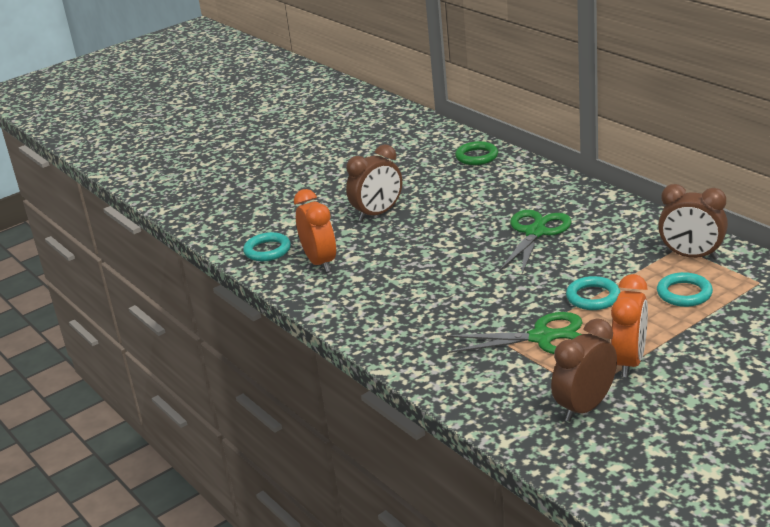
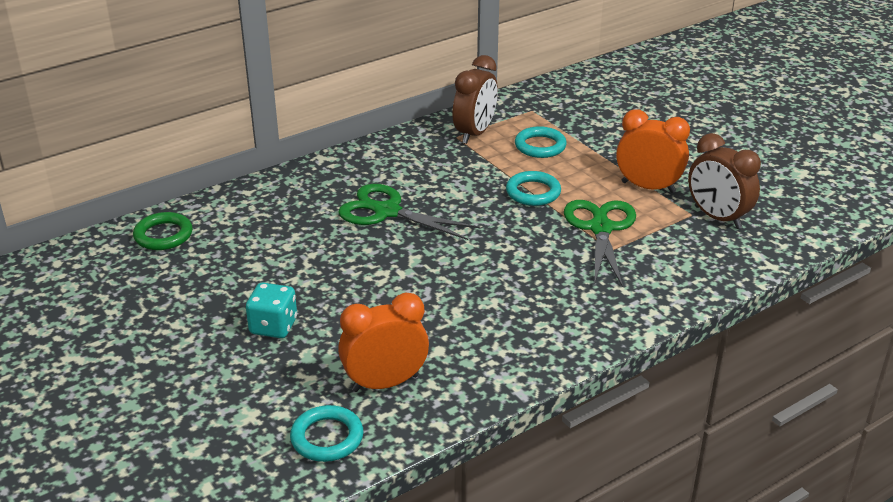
camera: 90 degrees left, 5 degrees up
(377, 214) = (273, 326): brown clock -> turquoise dice

